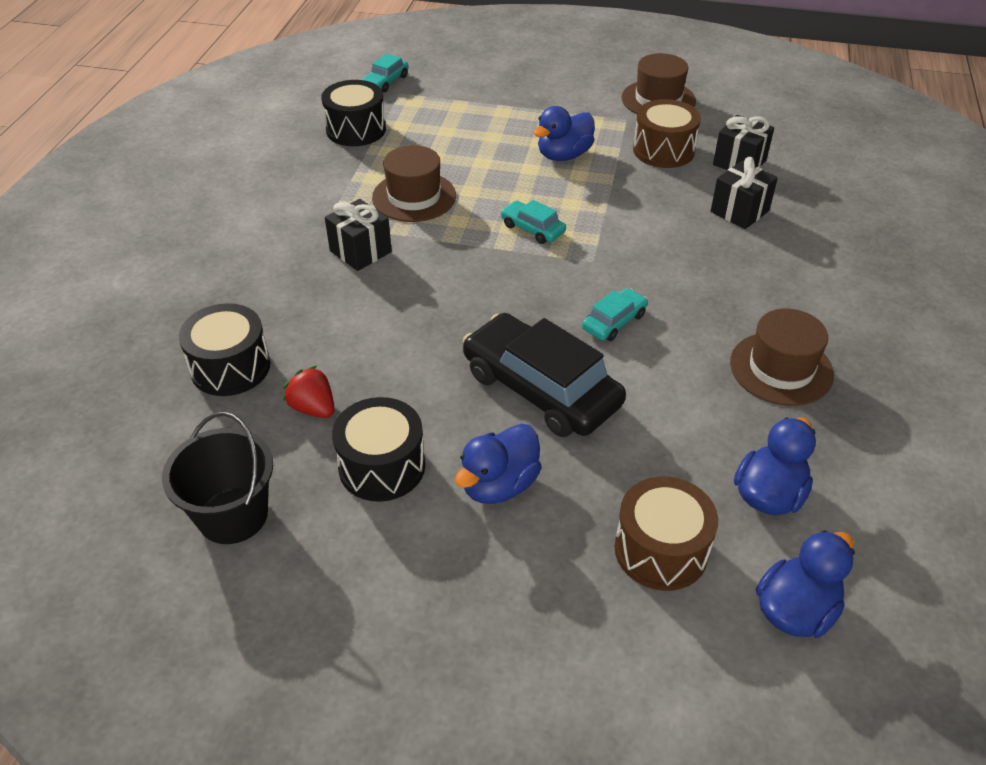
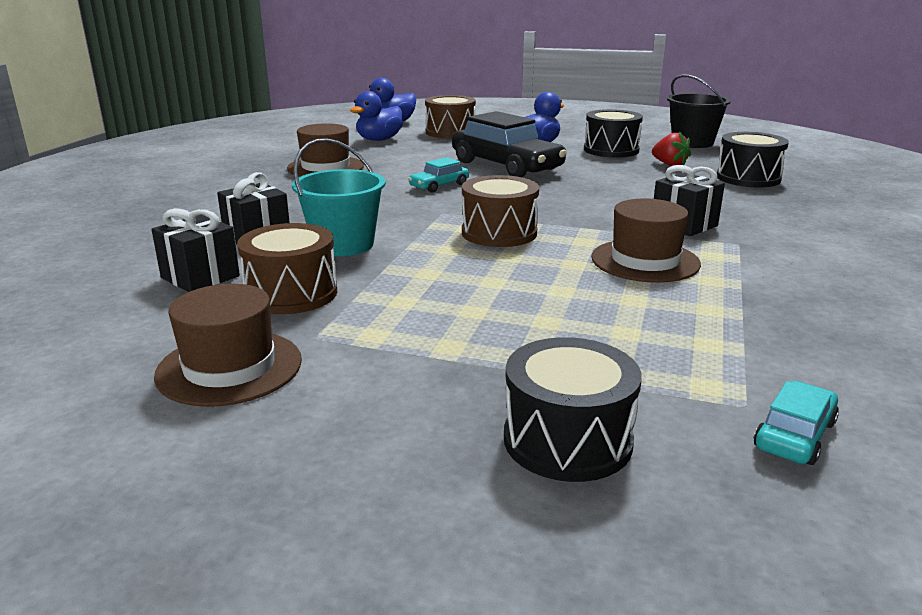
camera: 175 degrees left, 20 degrees down
(356, 130) = (784, 340): black drum -> black drum (567, 440)
(532, 229) = (499, 233): turquoise car -> brown drum
(564, 155) = (440, 293): blue duck -> none
(660, 205) = (343, 245): none -> turquoise bucket

